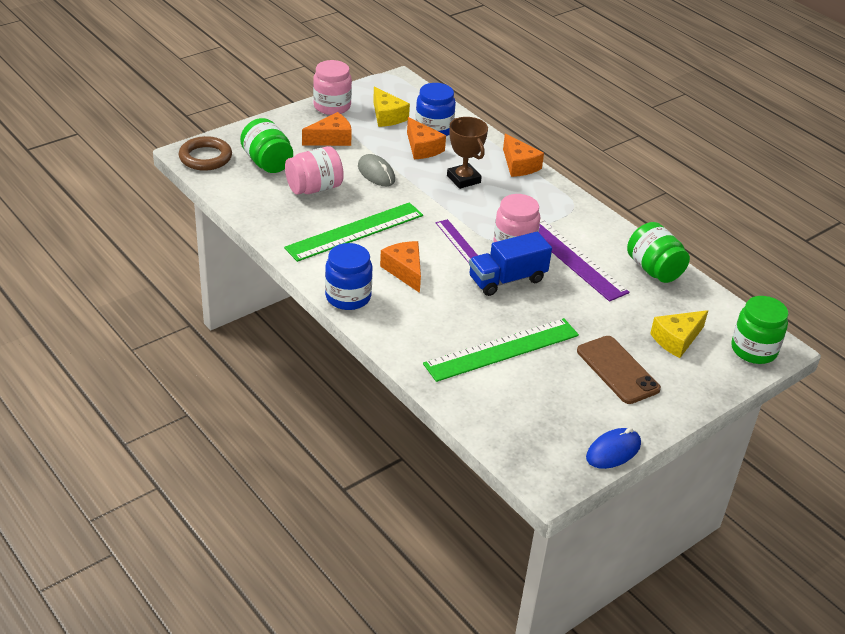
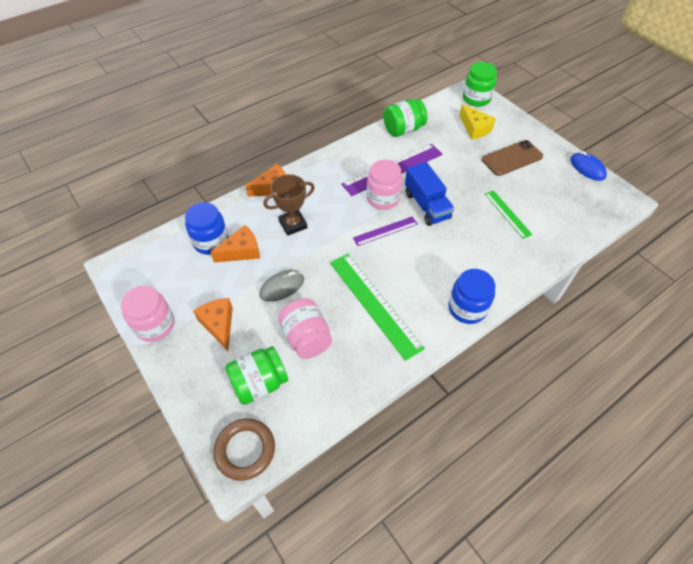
camera: 85 degrees left, 15 degrees up
(387, 116) = (182, 277): yellow cheese -> none
(404, 271) = (426, 268): orange cheese -> none
(502, 350) = (507, 214): green ruler -> green ruler, size x0.56

